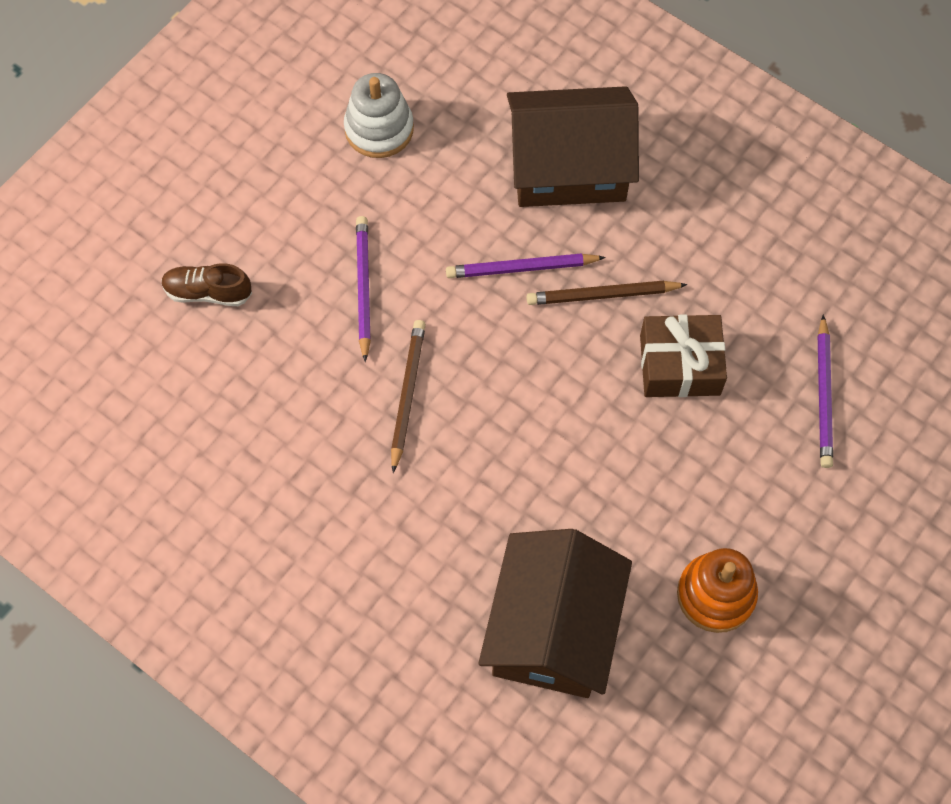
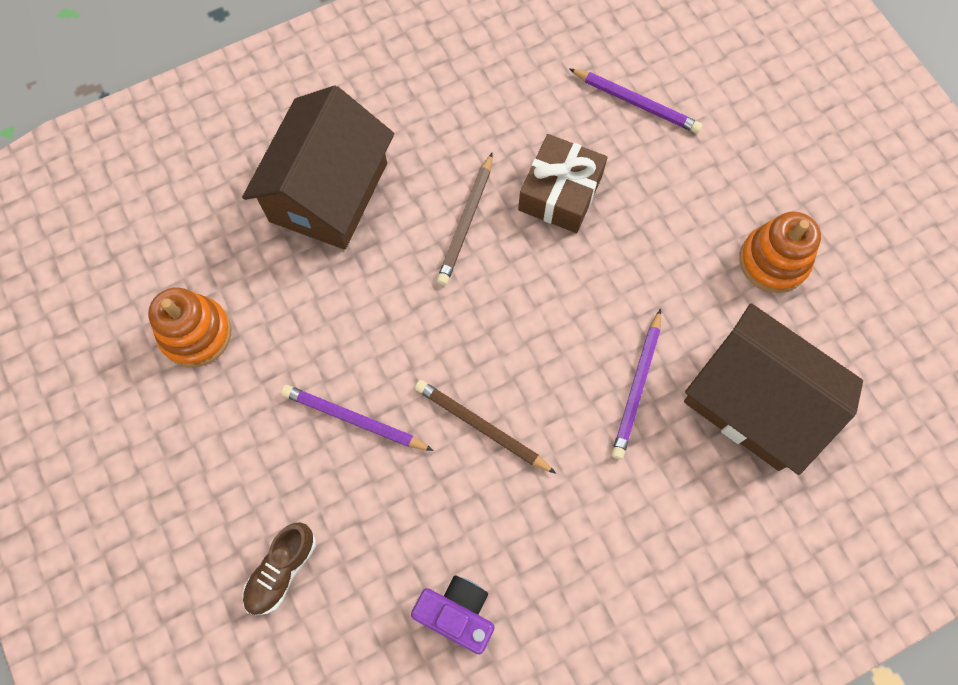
camera: 65 degrees left, 5 degrees up
(232, 445) = (457, 613): none -> purple camera
(379, 129) = (196, 333): white stacking toy -> orange stacking toy
(521, 268) = (406, 275): purple pencil -> purple pencil (637, 386)

